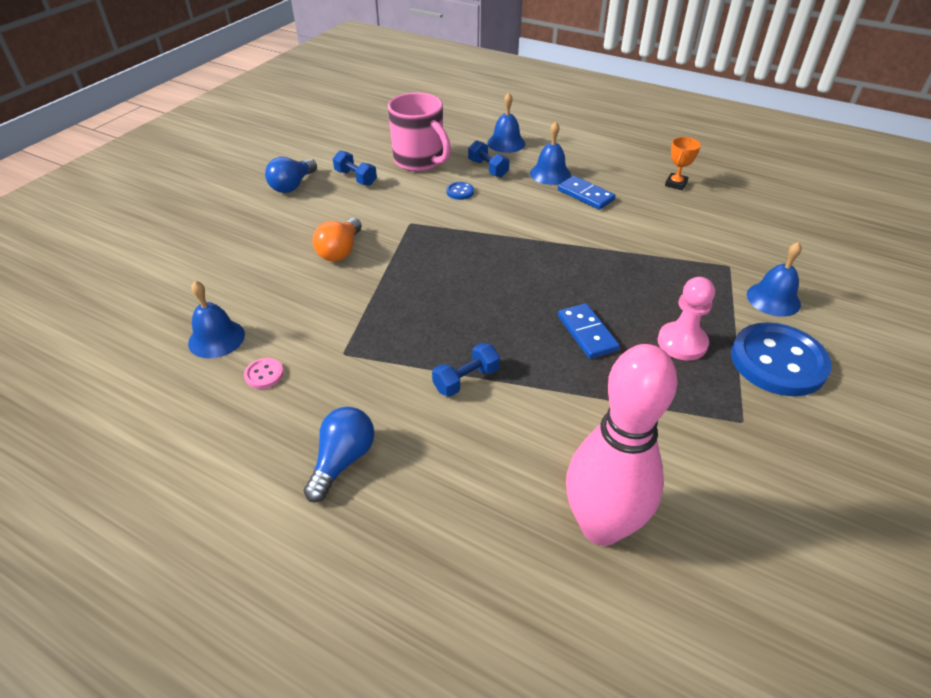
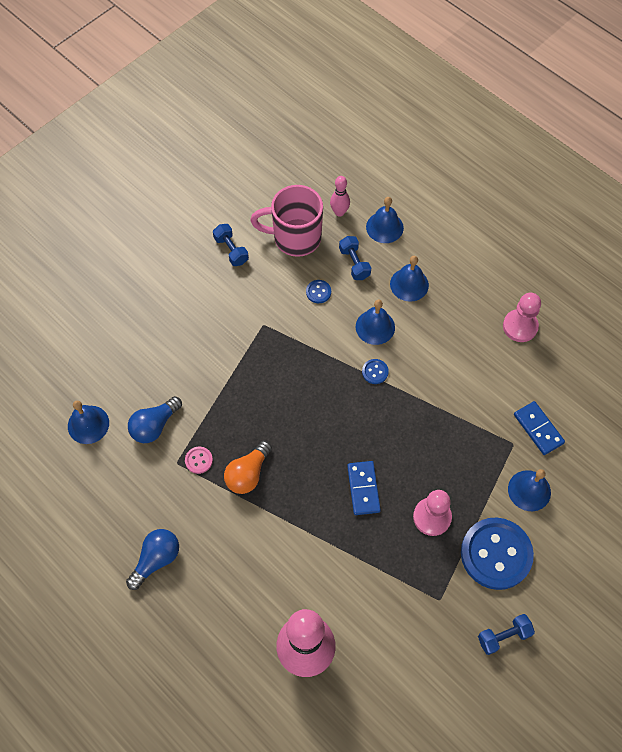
camera: 15 degrees right, 20 degrees up
(264, 374) = (117, 469): pink button -> pink button (199, 460)
(292, 185) = (174, 249): blue light bulb -> blue light bulb (154, 426)
(340, 251) = (197, 347): orange light bulb -> orange light bulb (248, 474)
(420, 161) = (295, 238): pink mug -> pink mug turned 120 degrees clockwise
(457, 140) = (339, 212): none -> pink bowling pin
(466, 380) = (258, 511): blue dumbbell -> blue dumbbell (503, 636)
(531, 206) = (375, 327): none -> blue bell
(548, 237) = (375, 372): none -> blue button
(585, 195) = (429, 323): blue domino -> blue domino (538, 429)
(676, 184) = (520, 326): orange trophy -> pink pawn

